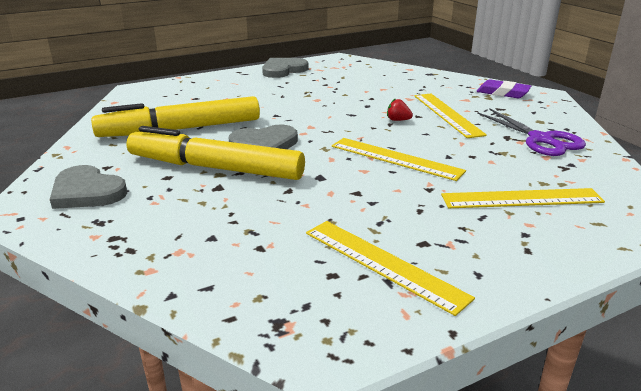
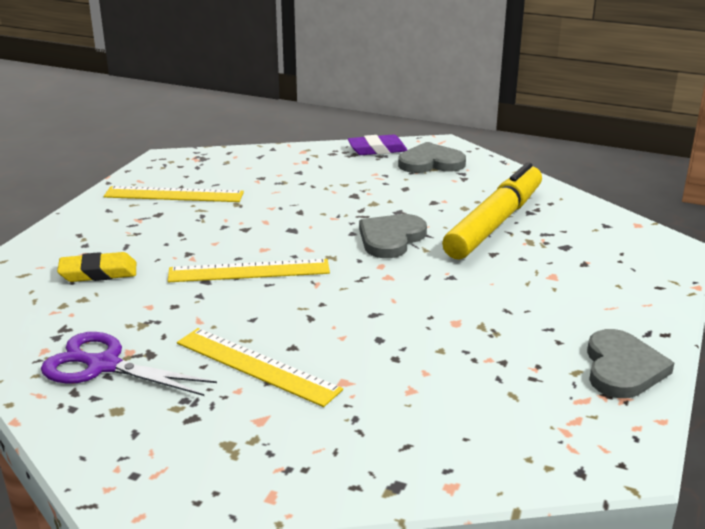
camera: 140 degrees right, 0 degrees up
(215, 168) = (386, 205): yellow marker -> none
(398, 120) = (307, 326): red strawberry -> none
(502, 93) = (212, 472): purple eraser -> purple eraser (377, 149)
(521, 199) = (98, 272): yellow ruler -> yellow eraser

